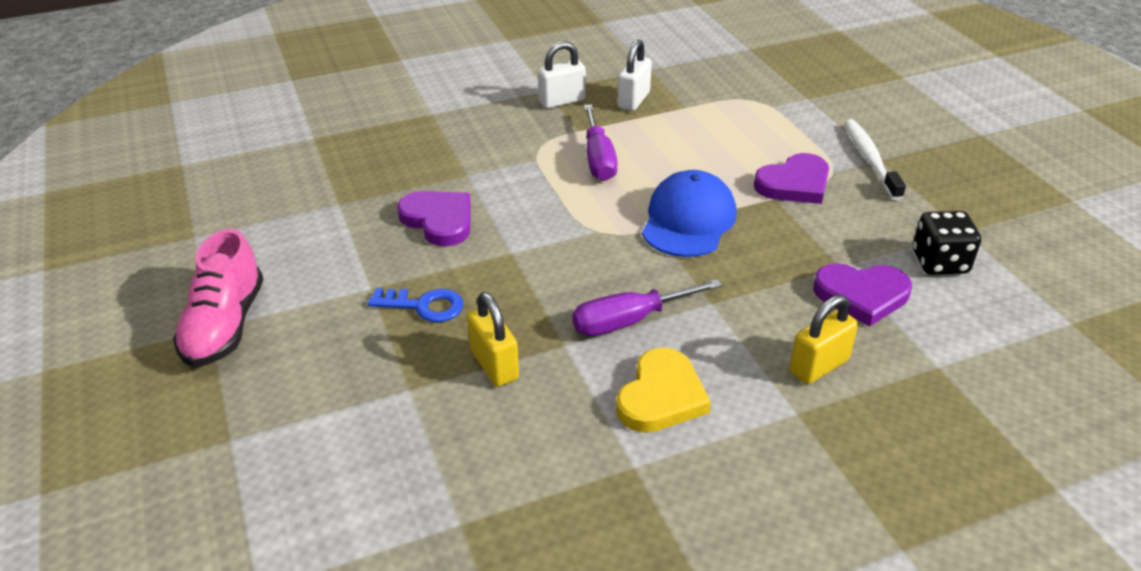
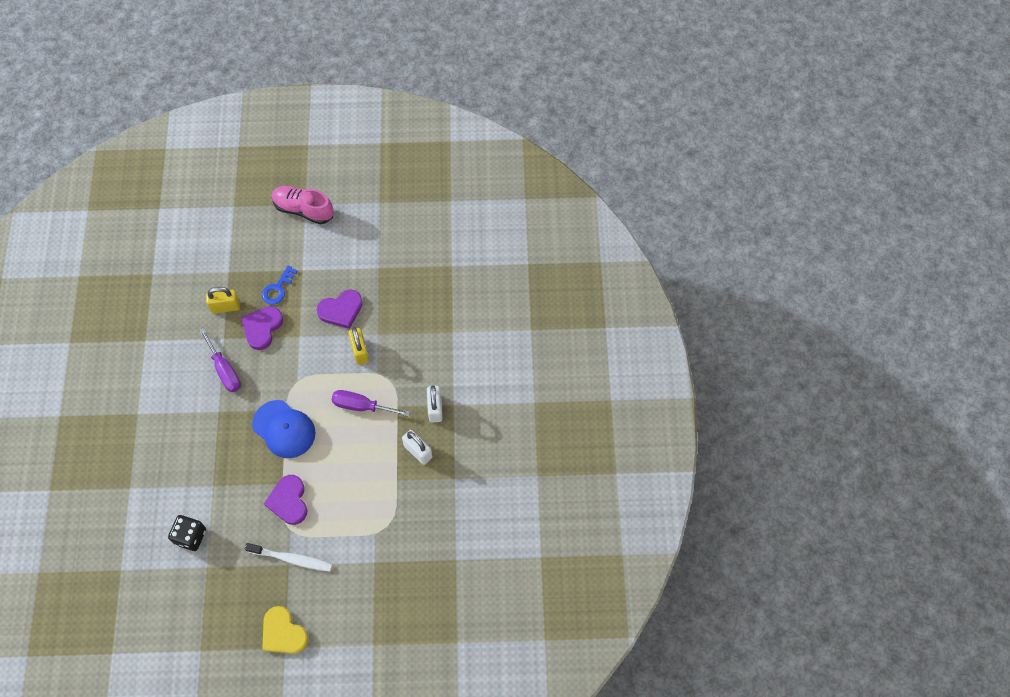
camera: 110 degrees right, 25 degrees up
(629, 321) = (224, 370): purple screwdriver -> purple screwdriver turned 150 degrees clockwise
(661, 396) = (174, 365): yellow heart -> yellow heart (283, 633)
(818, 366) = (156, 437): yellow padlock -> yellow padlock (360, 351)
(861, 295) = (188, 482): purple heart -> purple heart (262, 328)

